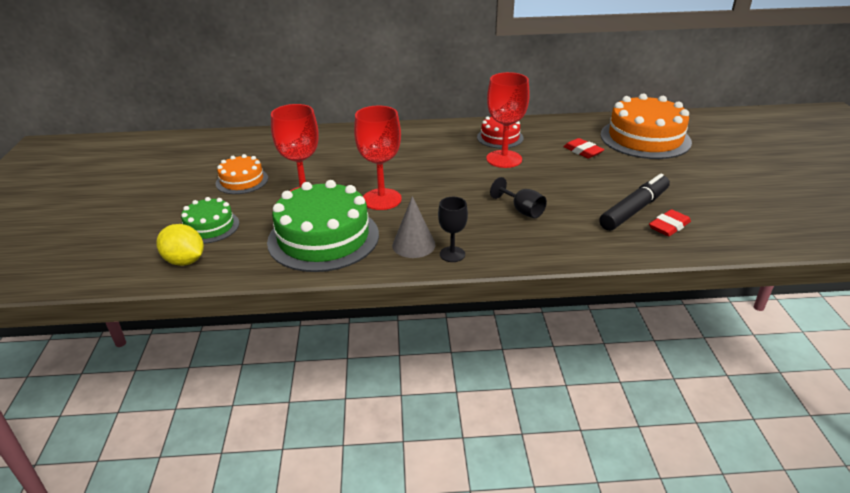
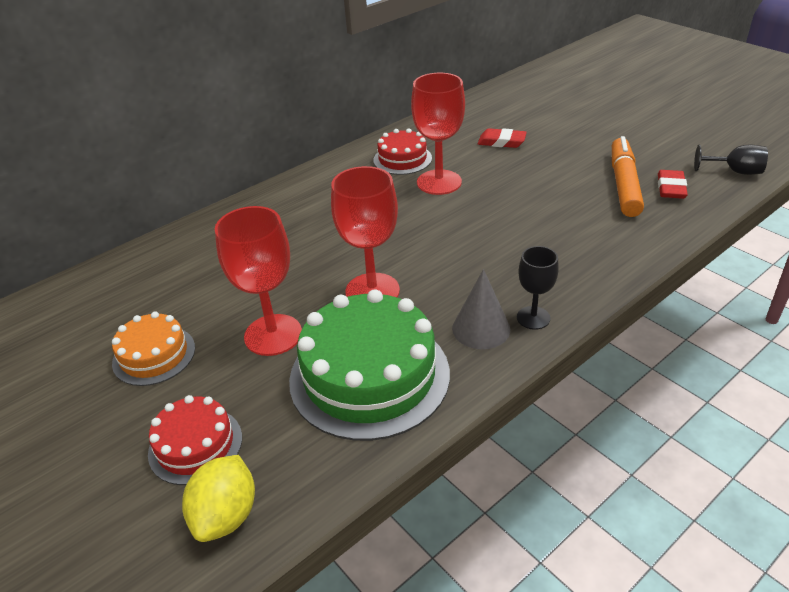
camera: 35 degrees left, 5 degrees up
(185, 261) = (226, 515): yellow lemon -> yellow lemon turned 75 degrees counterclockwise
(210, 227) = (195, 445): green cake -> red cake
(522, 210) = (532, 232): black goblet -> black goblet (735, 171)
(634, 210) = (624, 184): black marker -> orange marker
(645, 138) = (537, 106): orange cake -> none

